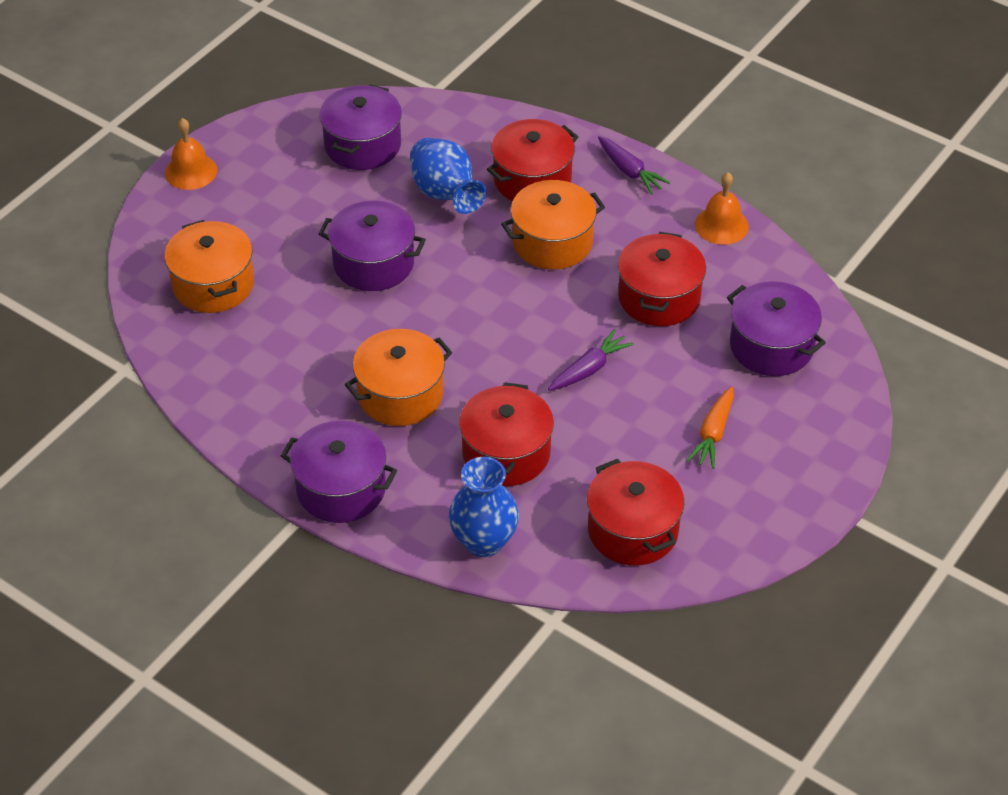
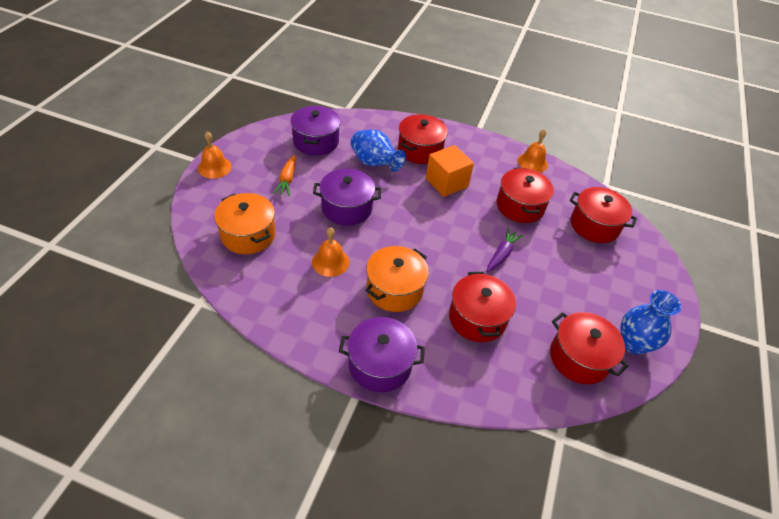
camera: 20 degrees left, 0 degrees up
(320, 341) = (330, 262): none -> orange bell
(484, 541) = (490, 385): blue vase -> blue vase (633, 343)
(552, 242) = (446, 182): orange pot -> orange cube
(629, 171) = (470, 140): purple carrot -> none
(713, 434) = (591, 284): orange carrot -> orange carrot (287, 179)
(771, 346) = (594, 225): purple pot -> red pot

